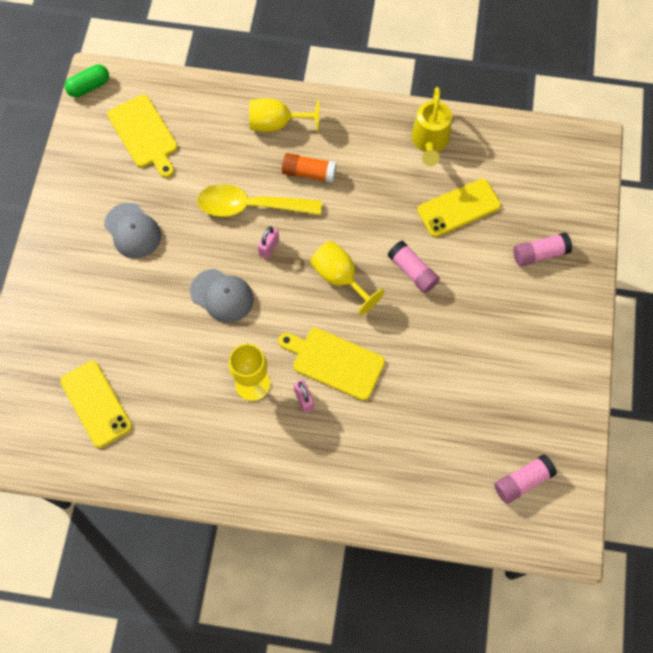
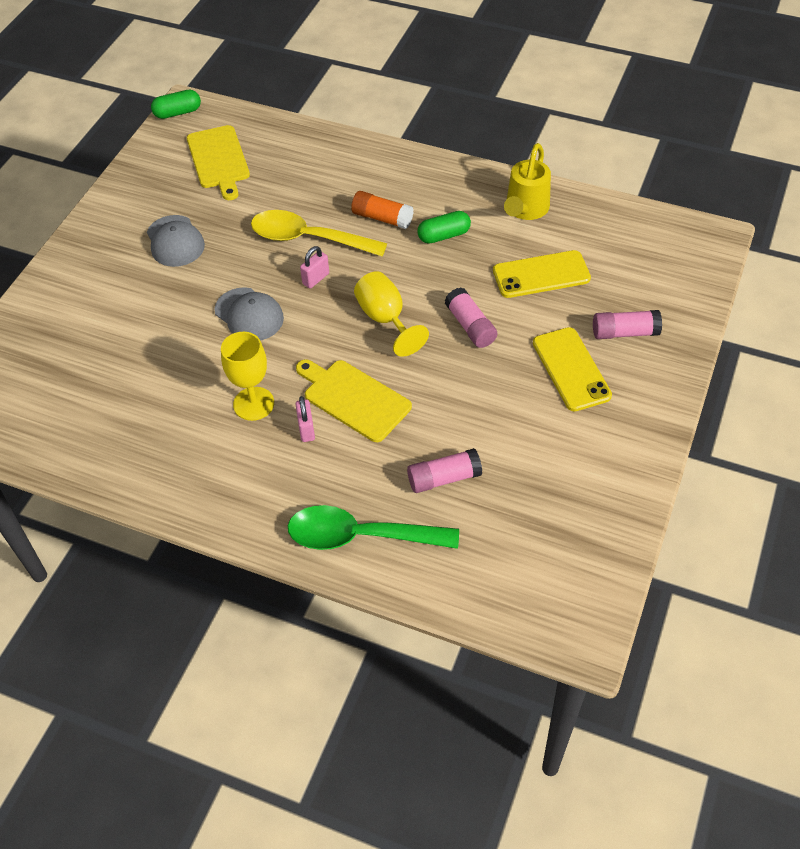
camera: 15 degrees right, 15 degrees down
(96, 404) = (76, 393): yellow phone -> yellow phone (571, 369)
(277, 124) = (362, 170): yellow goblet -> none
(367, 182) = (444, 235): none -> green capsule
(375, 490) = (360, 536): none -> green spoon
(522, 481) = (542, 560): pink glue stick -> pink glue stick (444, 478)

